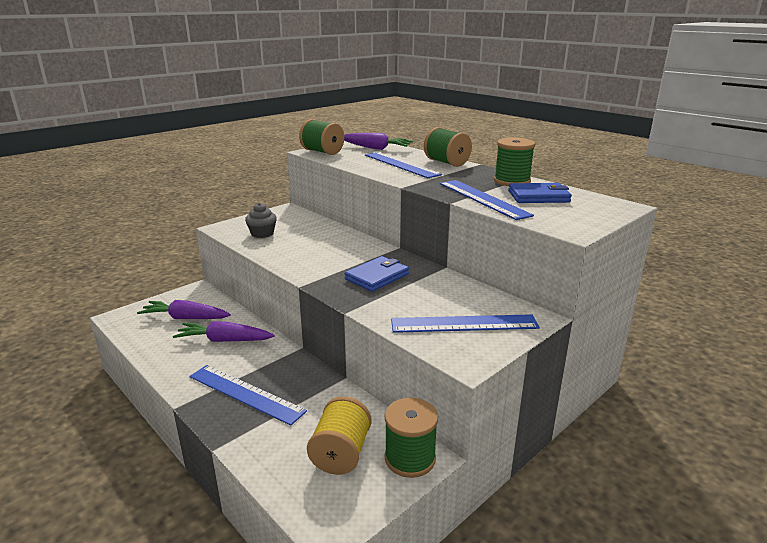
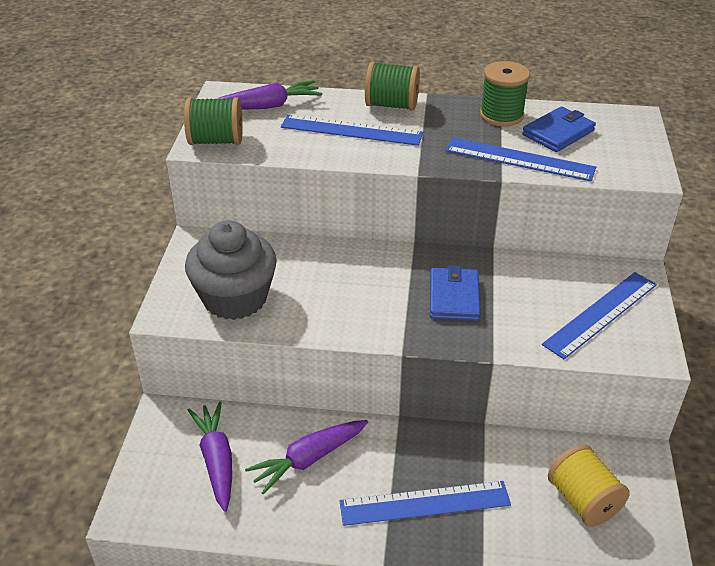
camera: 40 degrees left, 15 degrees up
(185, 318) = (216, 460): purple carrot -> purple carrot turned 105 degrees clockwise
(262, 233) = (235, 298): grey cupcake -> grey cupcake, size x1.98
(410, 458) = (633, 467): green spool -> none

